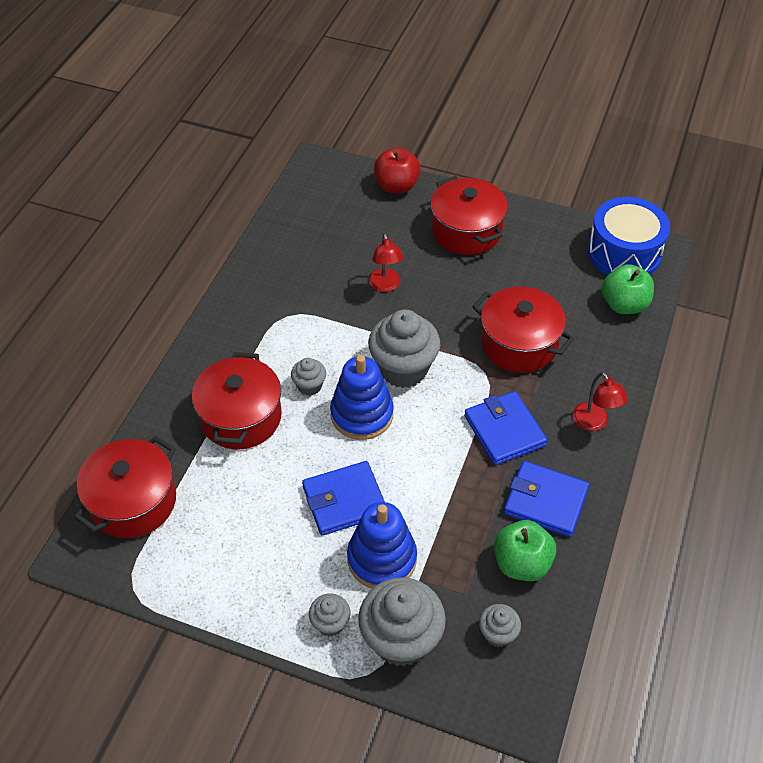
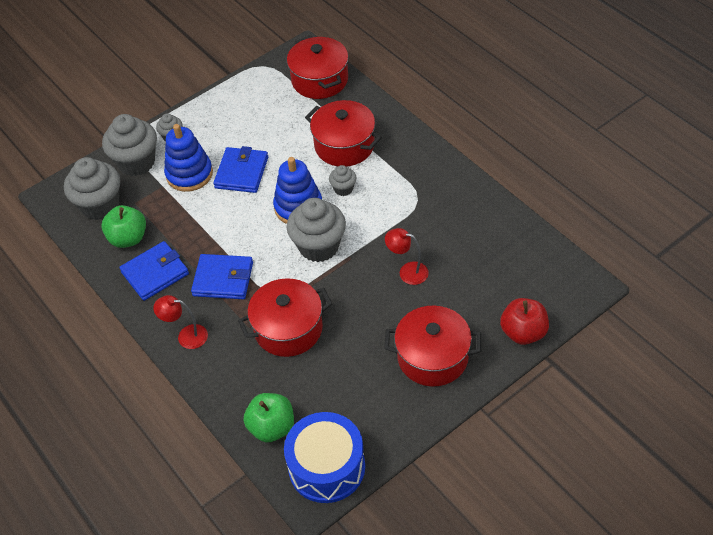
camera: 125 degrees right, 0 degrees up
(497, 634) = (100, 205): grey cupcake -> grey cupcake, size x2.02

